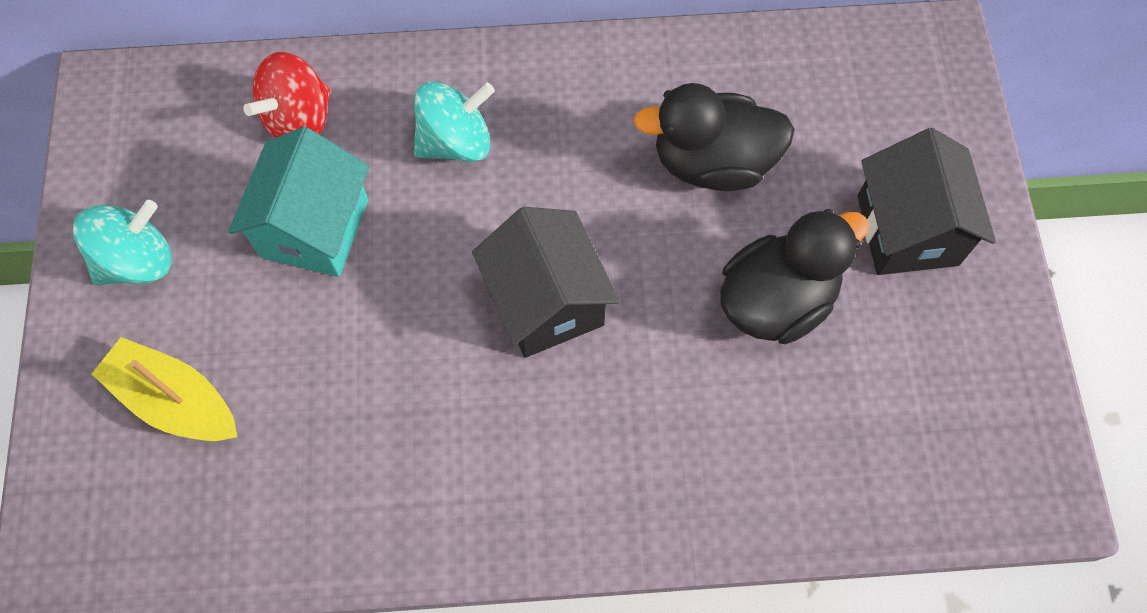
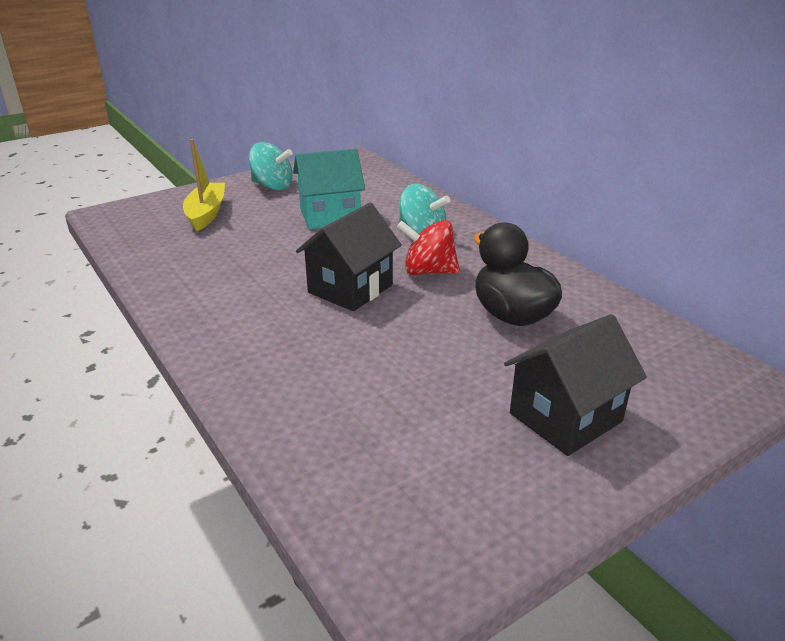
camera: 60 degrees right, 35 degrees down
(299, 120) = (386, 196): red spinning top -> red spinning top (428, 271)
(776, 300) = (438, 372): black duck -> none

